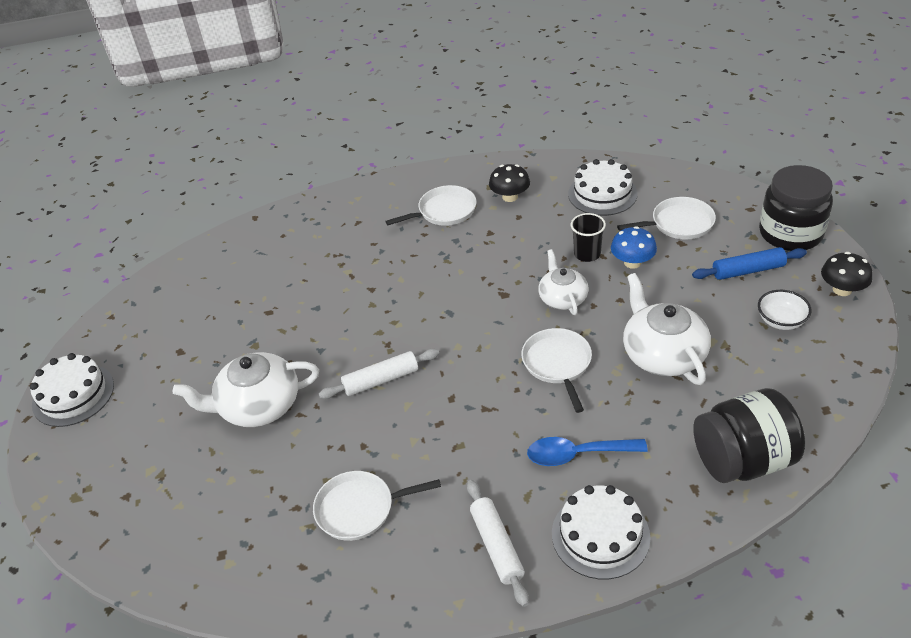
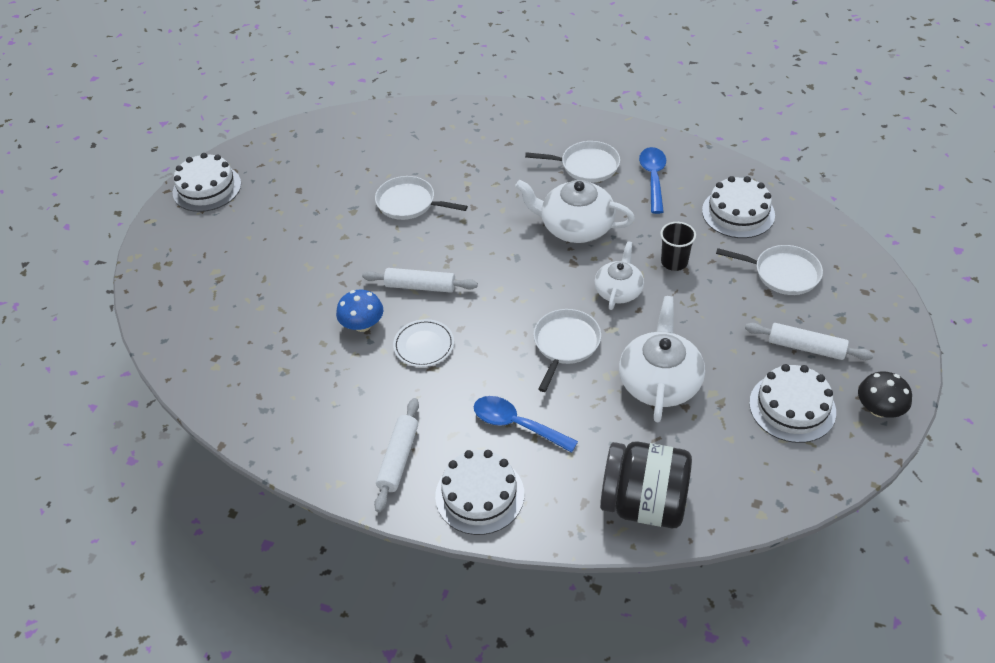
camera: 30 degrees right, 5 degrees up
(258, 405) = (319, 261): white teapot -> white teapot (575, 227)
(359, 509) = (327, 377): white pan -> white pan (409, 203)
(430, 430) = (424, 345): none -> white plate
(510, 197) = (653, 178): black mushroom -> blue spoon
(632, 262) = (707, 289): blue mushroom -> blue mushroom (362, 325)
(748, 270) = (806, 347): blue rolling pin -> white rolling pin
(781, 321) = (792, 407): white bowl -> white cake
(790, 233) = (881, 333): black jar -> none

